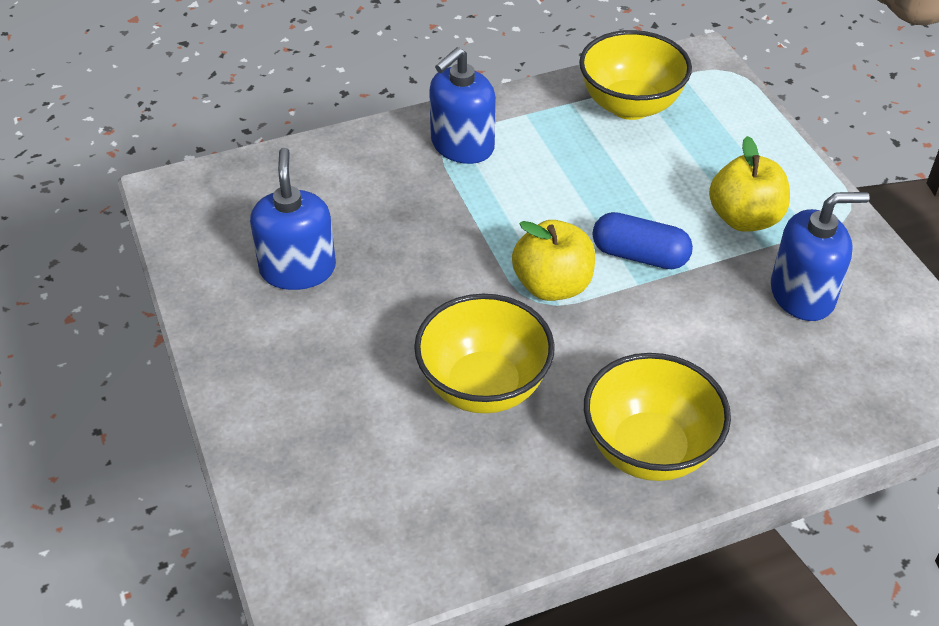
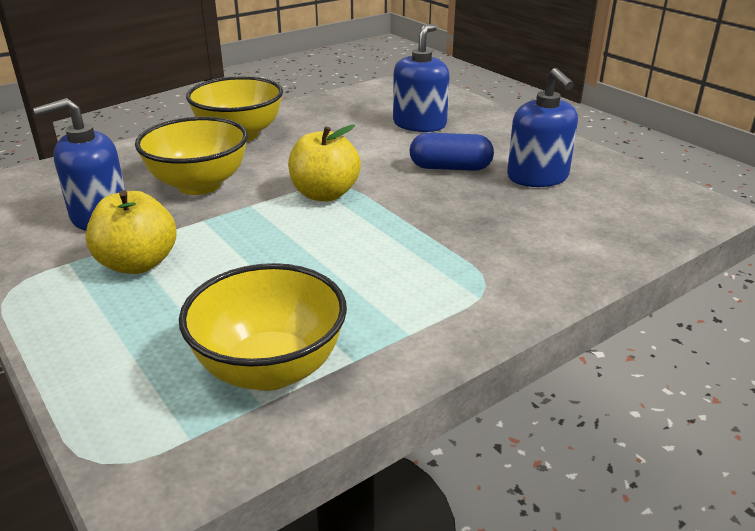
camera: 165 degrees right, 15 degrees down
(462, 145) = (465, 285): blue soap dispenser -> blue soap dispenser (419, 124)
(483, 386) = (357, 144): yellow bowl -> yellow bowl (199, 185)
(640, 255) = (249, 222): blue capsule -> blue capsule (450, 168)

